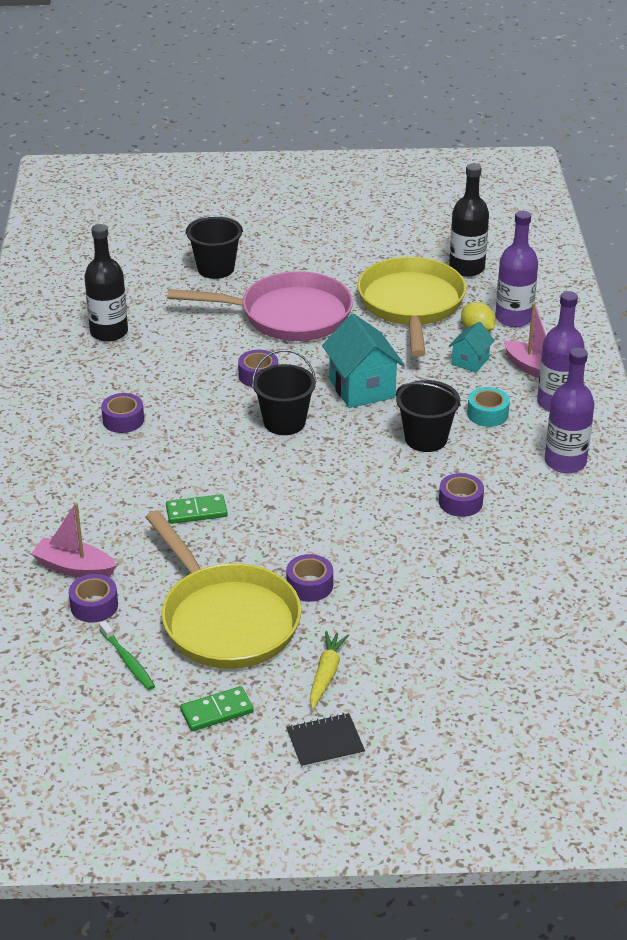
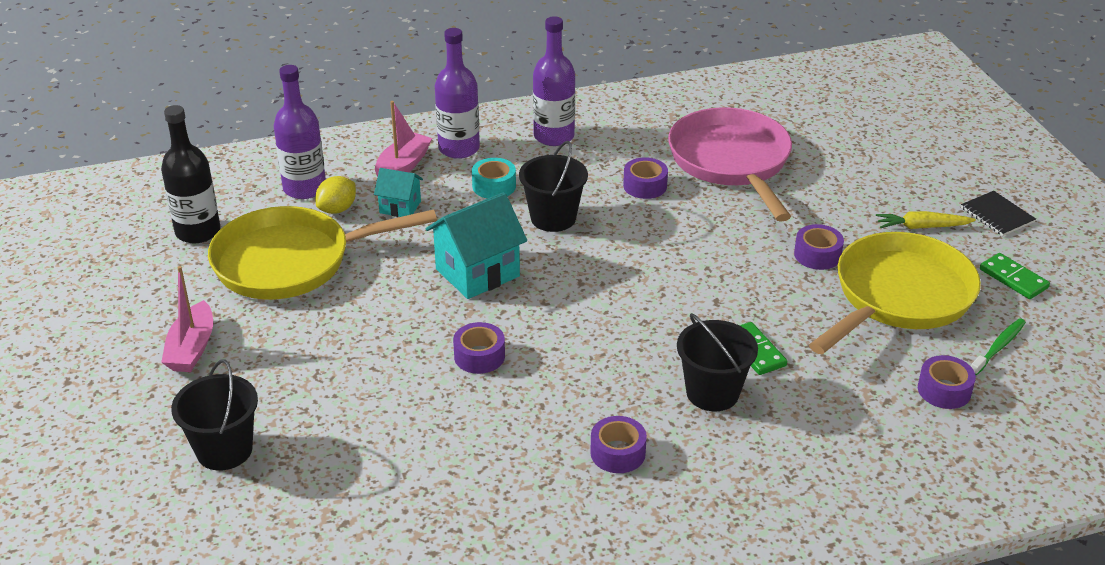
camera: 105 degrees left, 0 degrees up
(74, 568) = (900, 421): pink boat -> pink boat (192, 348)
(109, 332) = (419, 523): black bottle -> none
(284, 422) = (565, 318): black bucket -> black bucket (712, 393)
(288, 315) = (336, 356): pink pan -> pink pan (731, 162)

